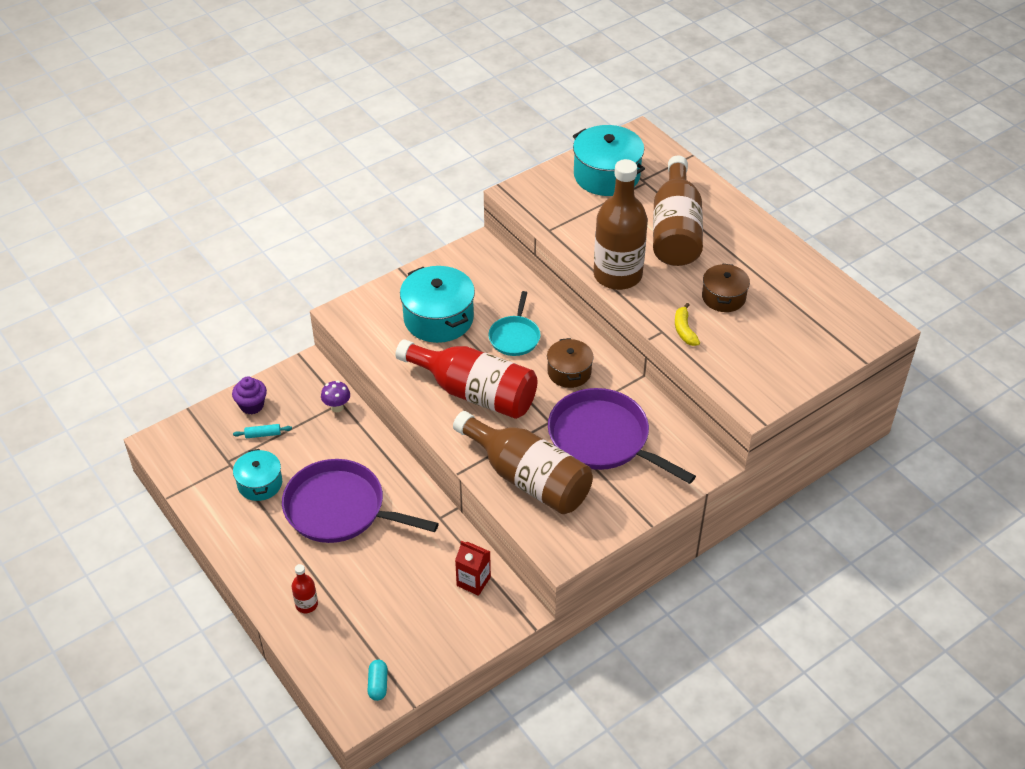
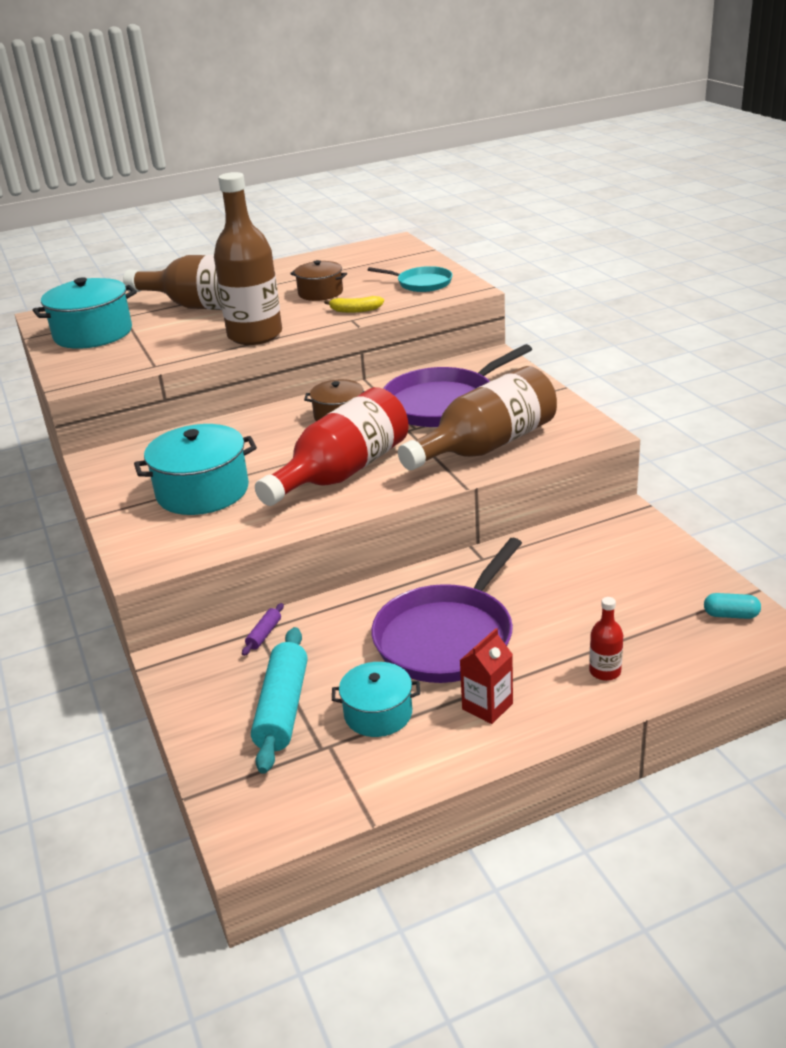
camera: 75 degrees left, 15 degrees down
(252, 405) = (218, 720): purple cupcake -> none
(263, 434) = (282, 709): turquoise rolling pin -> turquoise rolling pin, size x2.23
(337, 407) = (264, 634): purple mushroom -> purple rolling pin
(473, 581) = (581, 540): red carton -> red carton (487, 706)
(515, 337) = (266, 443): turquoise pan -> turquoise pan (421, 283)

